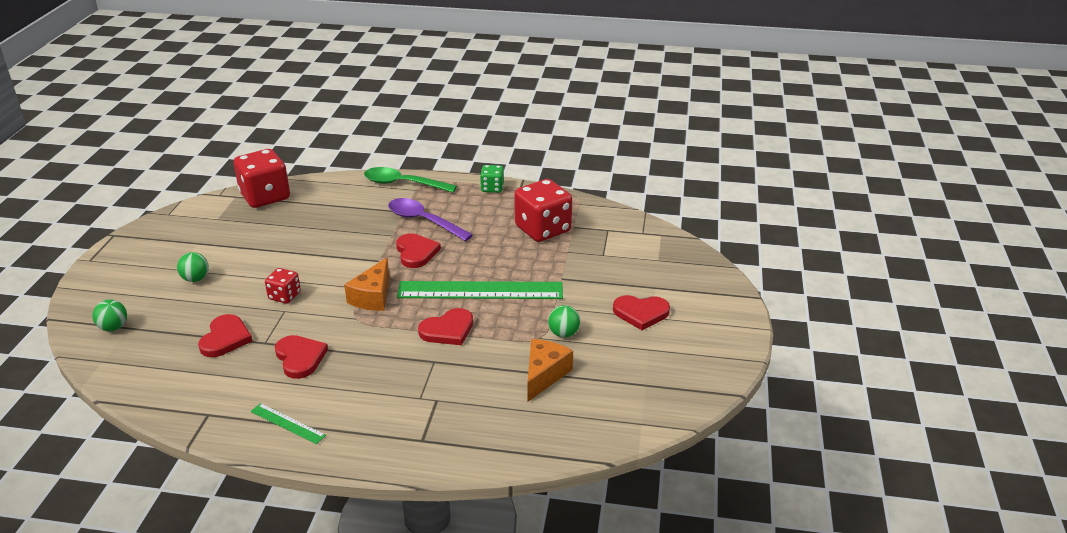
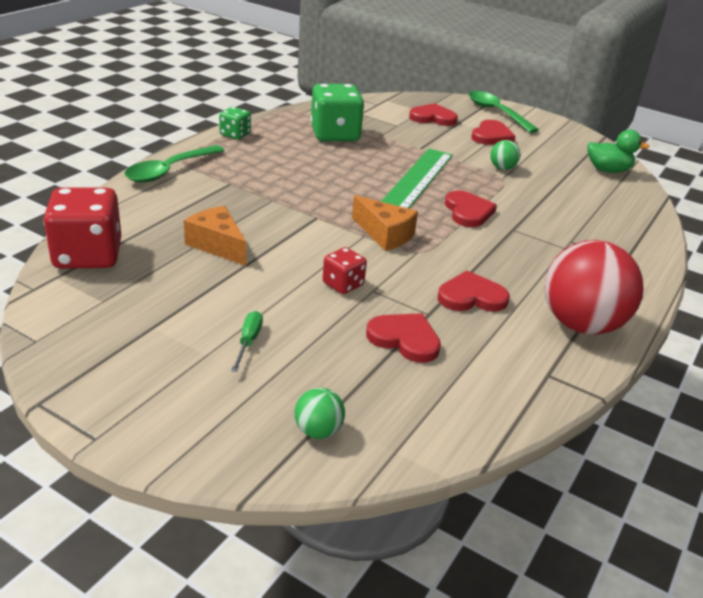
camera: 70 degrees left, 0 degrees up
(195, 279) = (248, 341): green ball -> green screwdriver
(288, 423) = (581, 324): green ruler -> red ball
(416, 252) = (320, 195): red heart -> red heart (433, 118)
(423, 221) = (262, 178): purple spoon -> none
(543, 229) = (335, 134): red dice -> green dice
(544, 375) = (555, 189): orange cheese -> orange cheese (217, 245)
(633, 407) = (608, 170): none -> green duck
(713, 305) = (496, 112): none -> green spoon

